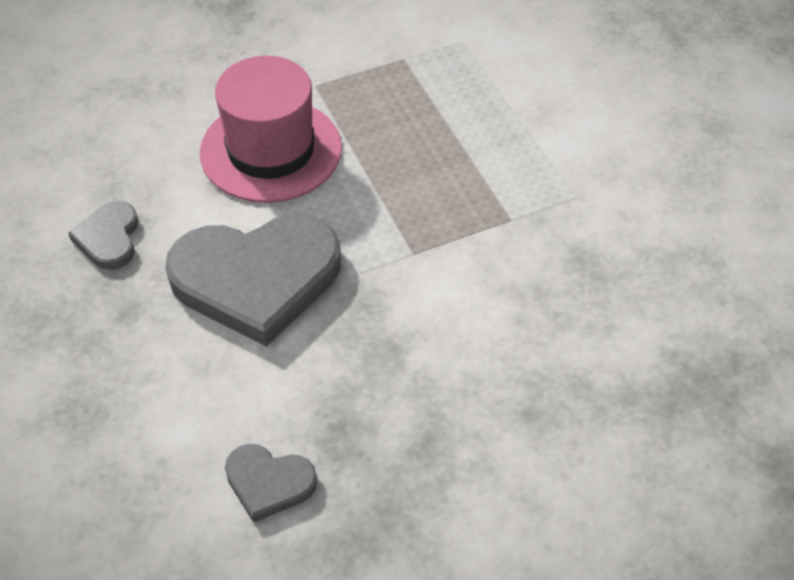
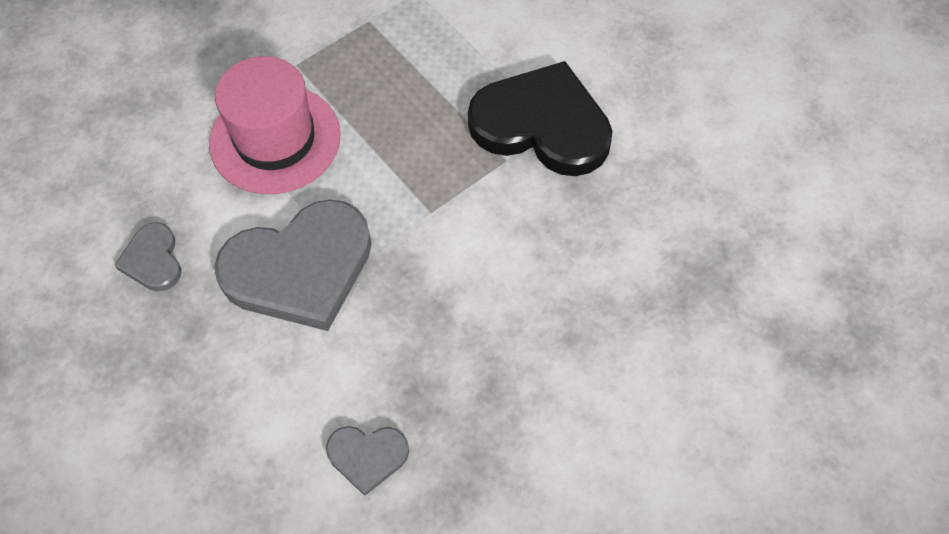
camera: 15 degrees left, 10 degrees up
(560, 193) = (542, 125): none -> black heart

